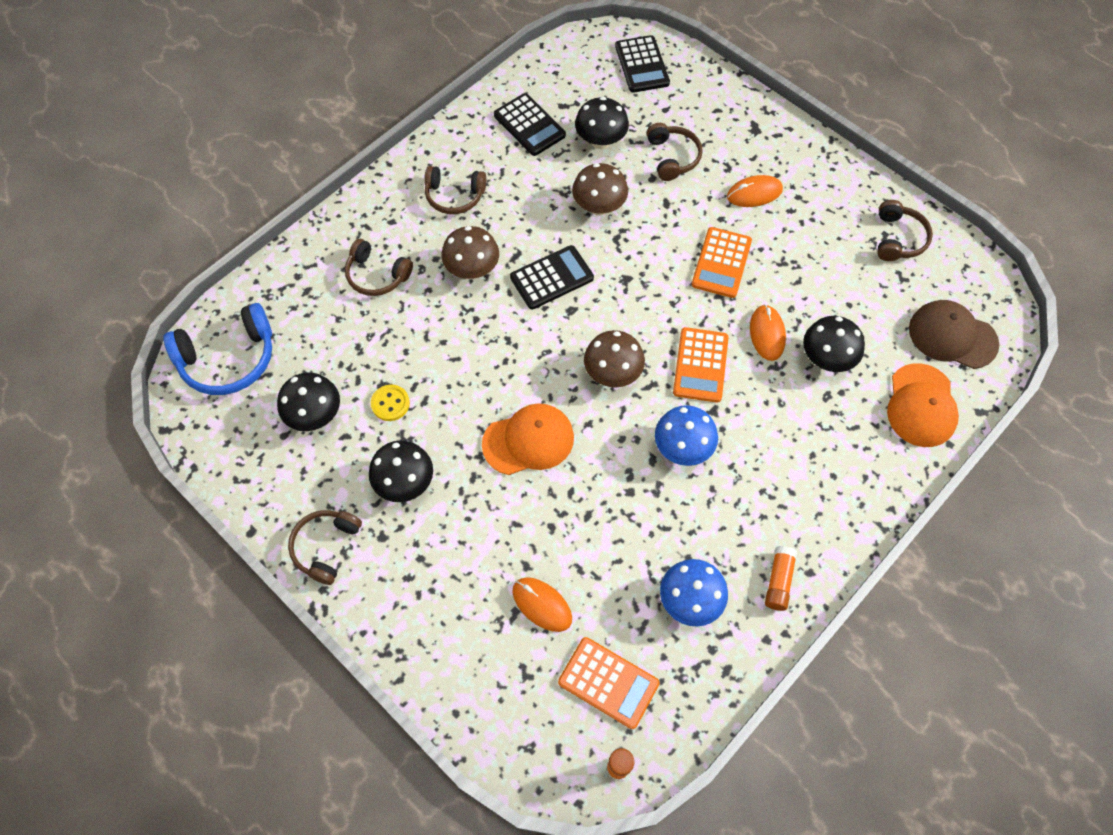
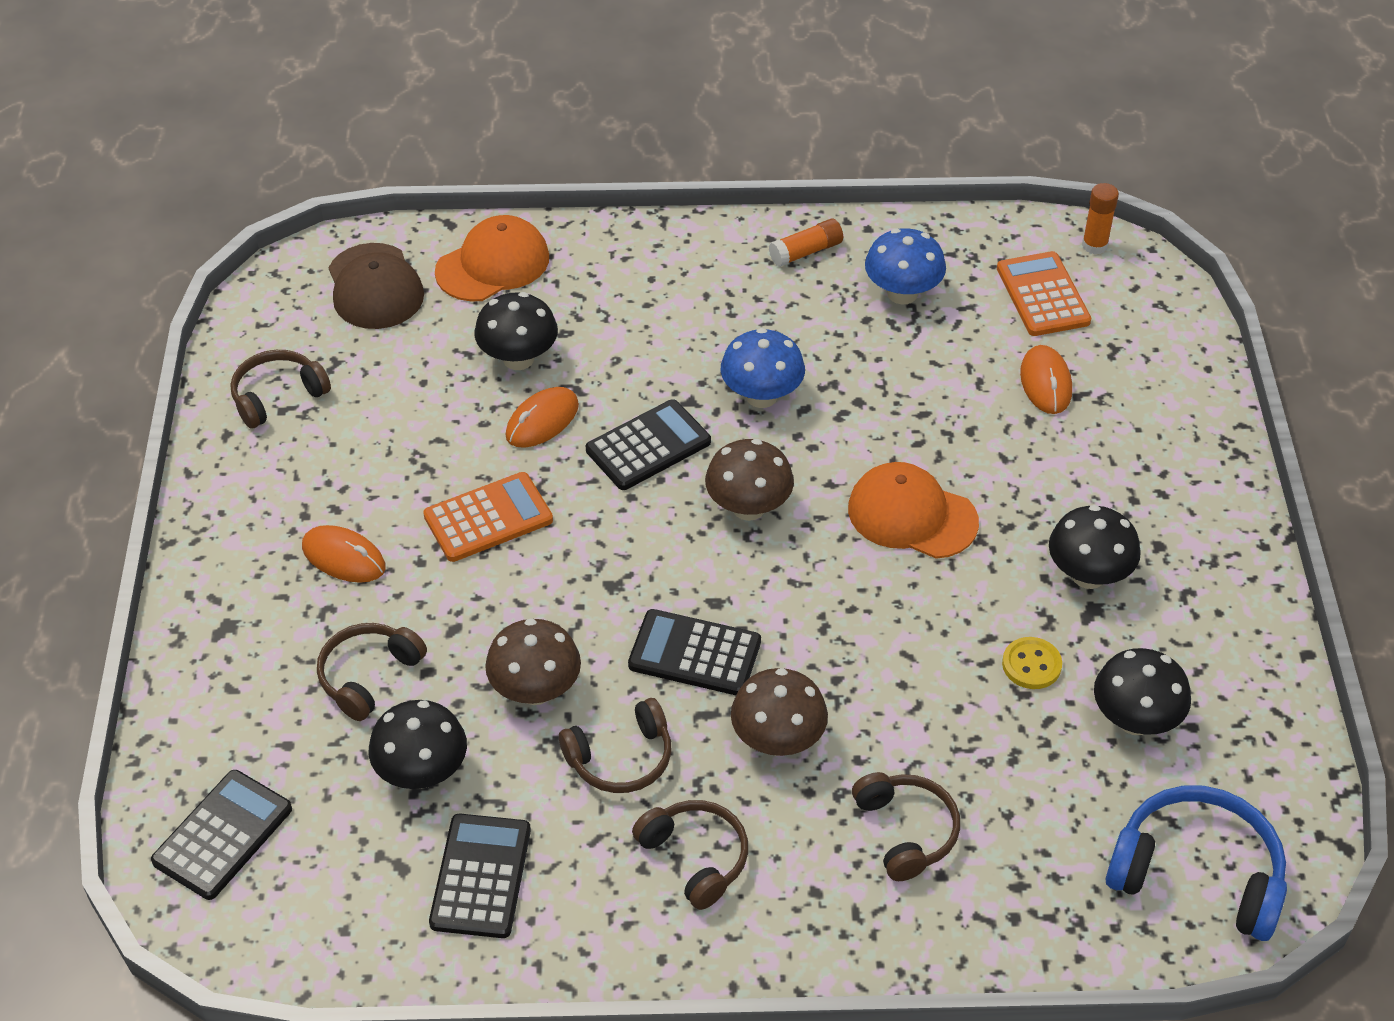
camera: 135 degrees left, 15 degrees down
(326, 547) = (1230, 579): brown headphones -> brown headphones (621, 758)
(700, 365) = (648, 446): orange calculator -> black calculator

